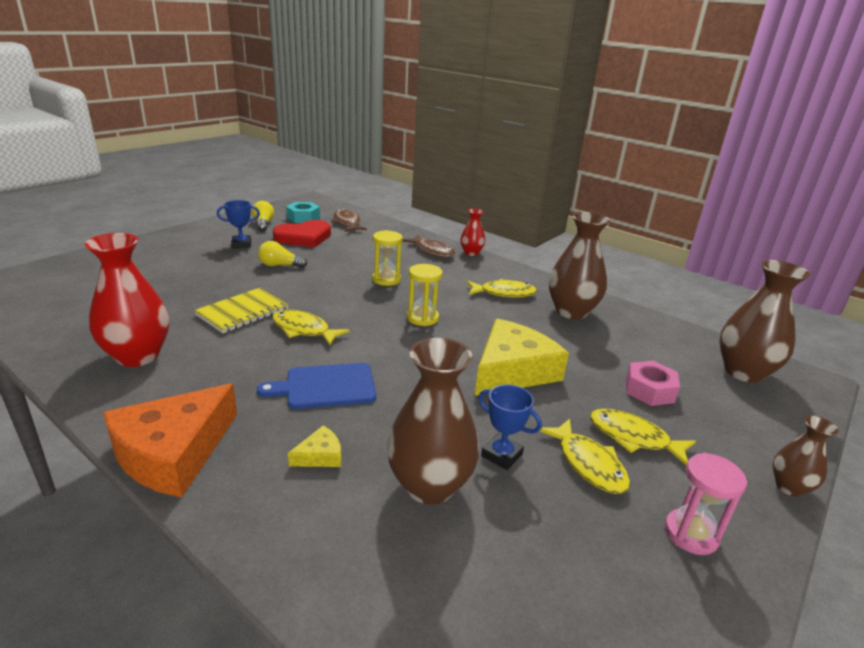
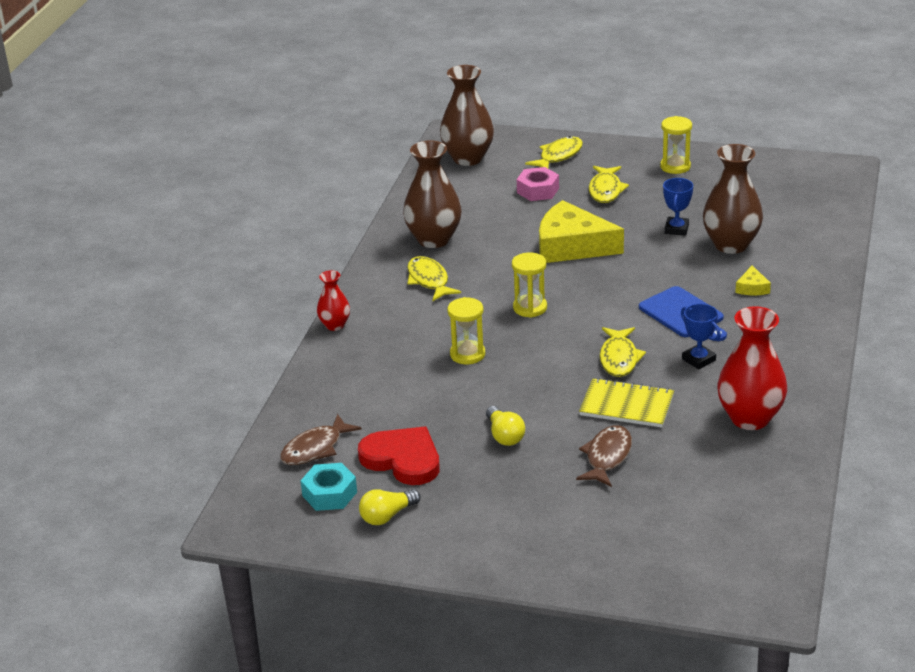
camera: 110 degrees left, 5 degrees up
(173, 452) = (813, 339): orange cheese -> none
(241, 244) = (474, 495): blue trophy -> blue trophy (698, 359)
(320, 456) = (752, 288): yellow cheese -> yellow cheese turned 120 degrees counterclockwise
(432, 251) = (355, 351): brown fish -> brown fish (607, 457)
(588, 464) = (651, 201): yellow fish -> yellow fish (558, 156)
(691, 534) = (675, 166): pink hourglass -> yellow hourglass
(789, 487) = (600, 142): brown vase -> none

